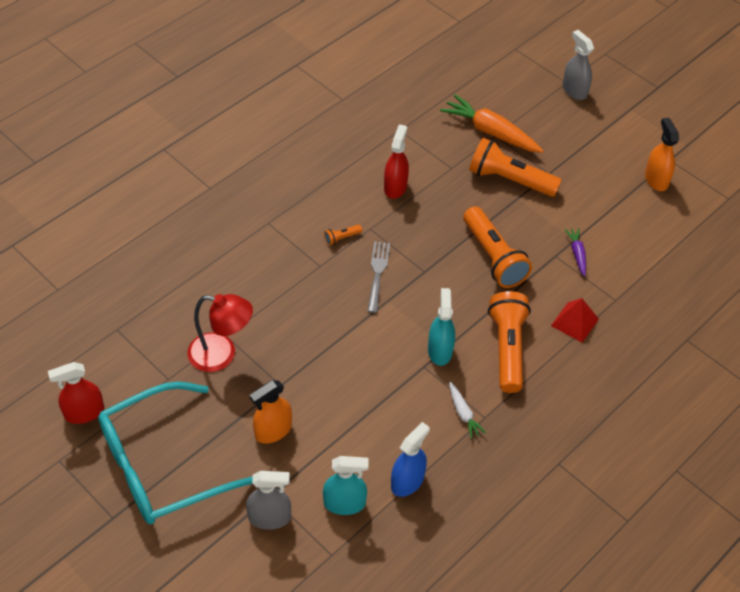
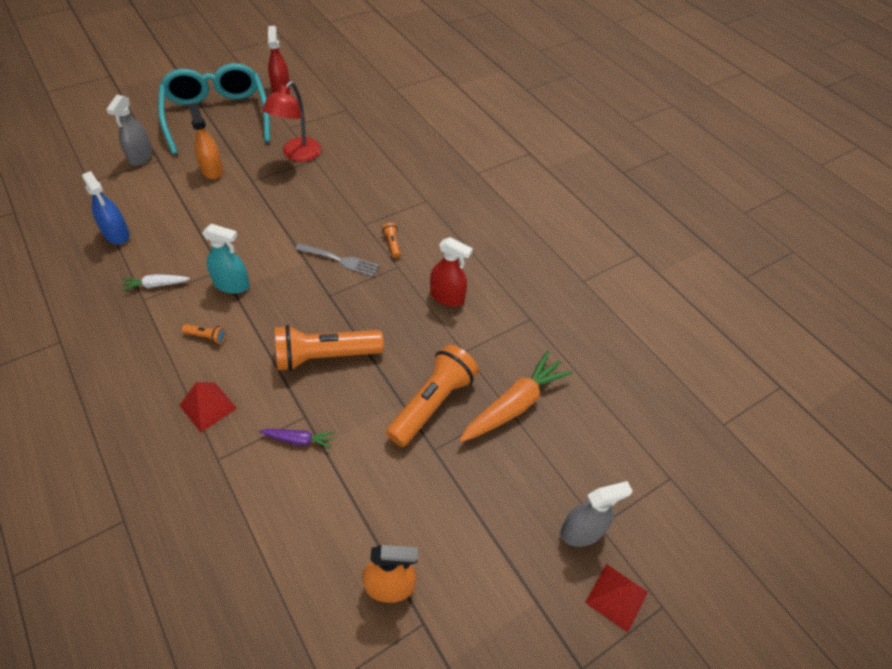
camera: 100 degrees right, 0 degrees up
(344, 503) = (124, 195): turquoise spray bottle -> none
(507, 348) = (207, 337): orange flashlight -> orange flashlight, size x0.41
(609, 73) = (616, 597): none -> red pyramid

